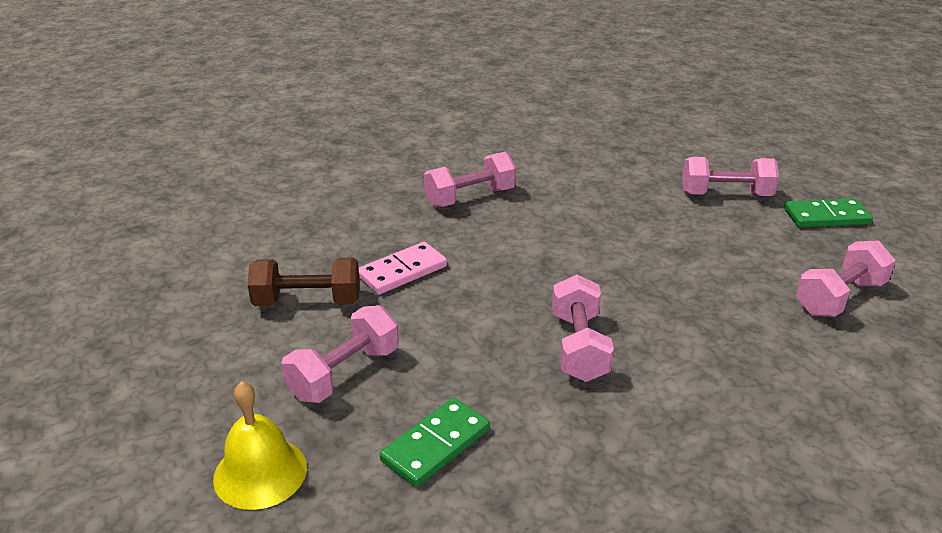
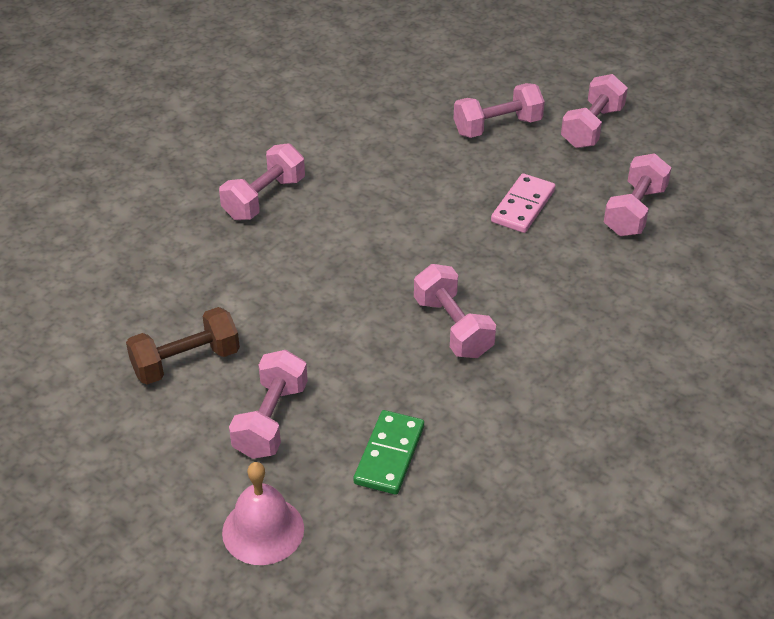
camera: 25 degrees left, 10 degrees up
(260, 472) = (263, 530): yellow bell -> pink bell
(402, 271) = (253, 302): pink domino -> pink domino (523, 206)
(826, 216) = (592, 127): green domino -> pink dumbbell

